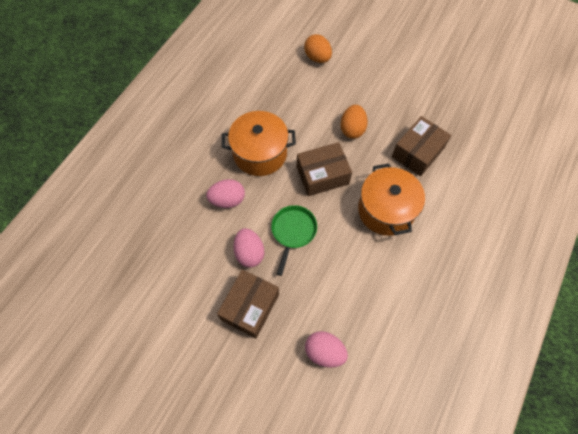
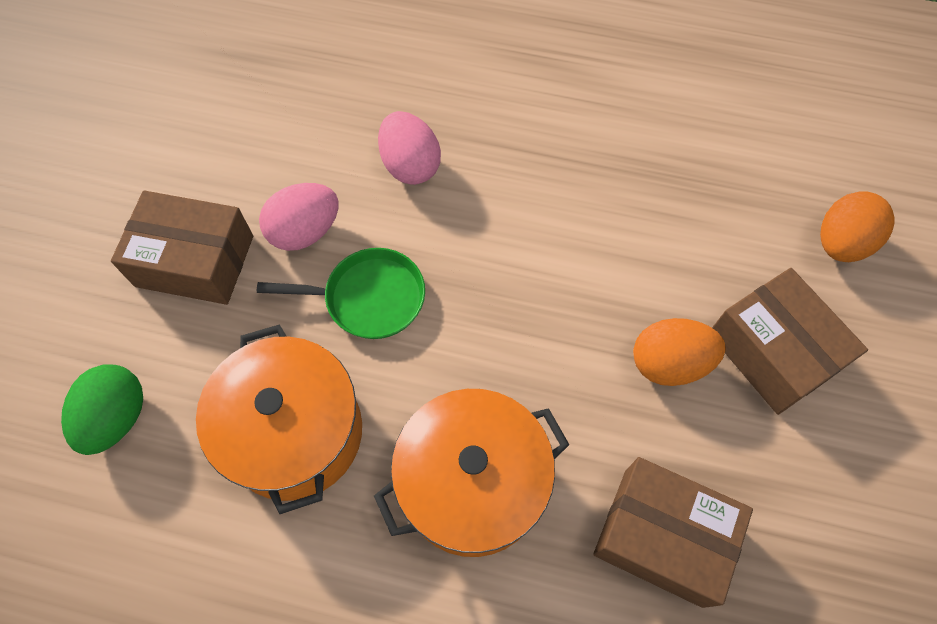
camera: 75 degrees right, 0 degrees up
(260, 153) = (535, 192): orange pot -> orange pot (295, 432)
(322, 175) = (522, 325): brown box -> brown box (773, 351)
(324, 352) = (117, 418): pink egg -> green egg

